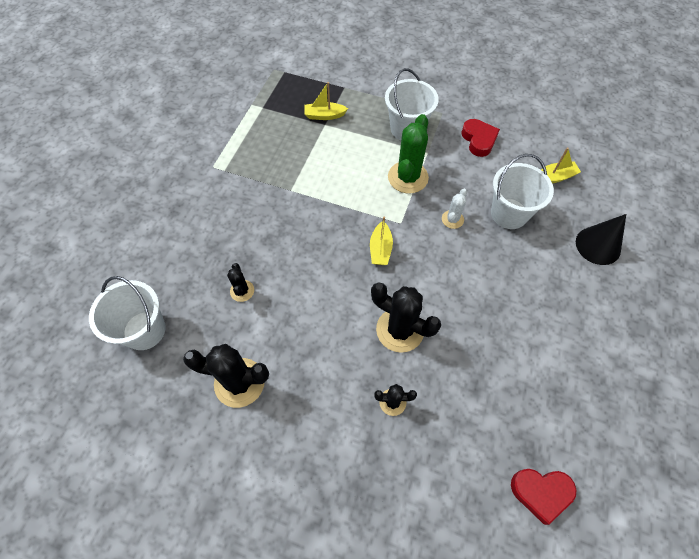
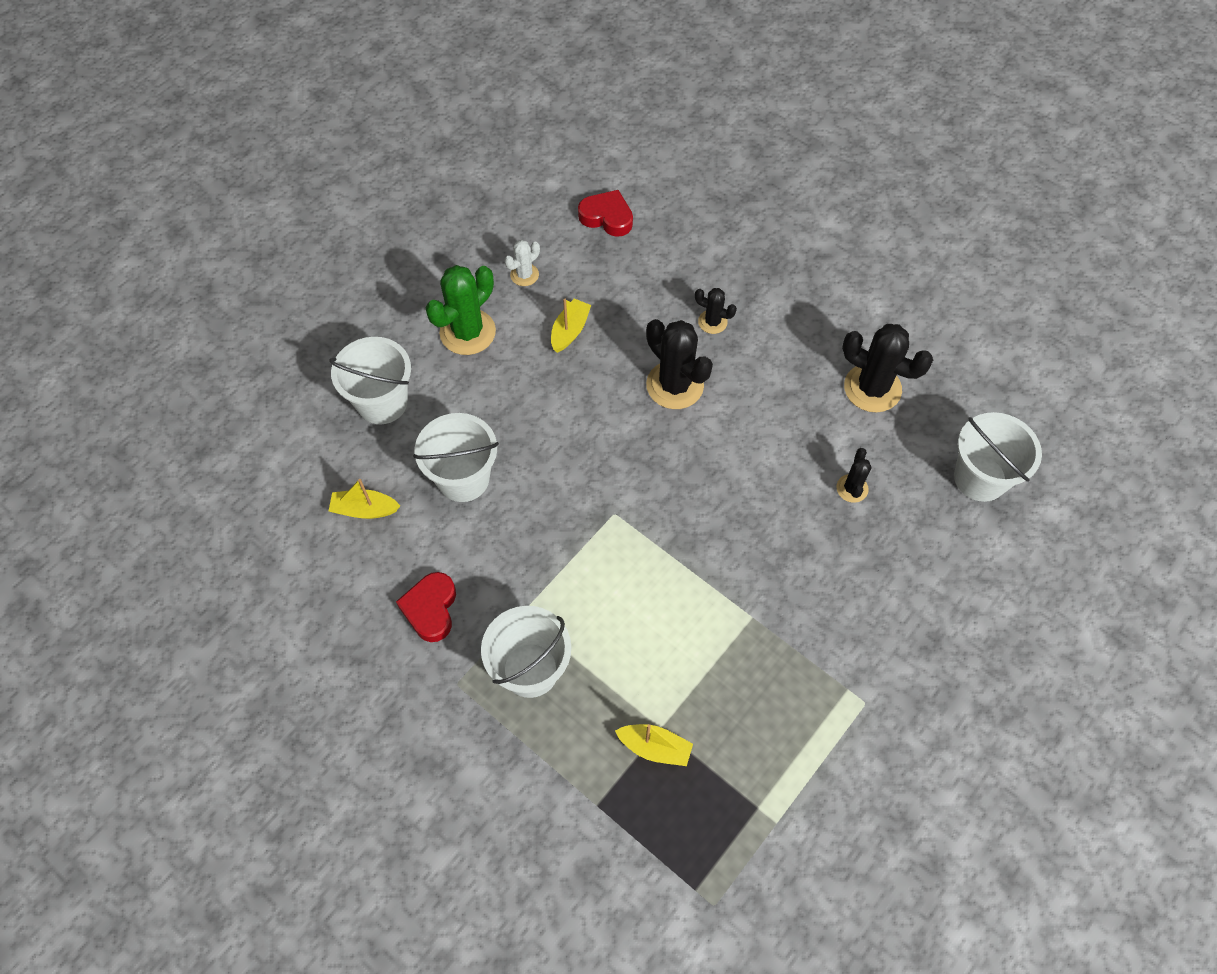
camera: 160 degrees left, 0 degrees up
(380, 249) = (657, 486): yellow boat -> yellow boat (570, 331)
(408, 177) = (571, 580): green cactus -> green cactus (467, 332)
(452, 219) = (543, 495): white cactus -> white cactus (524, 275)
(598, 245) = (382, 402): black cone -> white bucket

